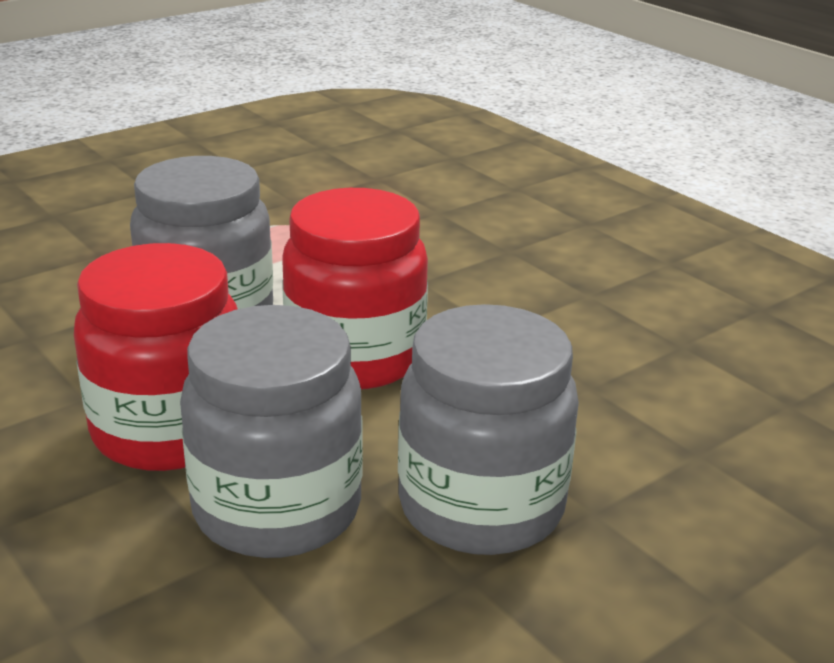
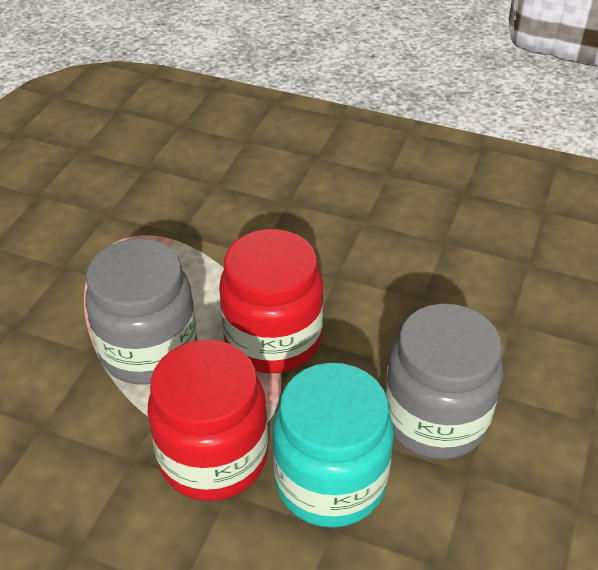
camera: 30 degrees left, 15 degrees up
(277, 509) = (330, 481): grey jar -> turquoise jar

